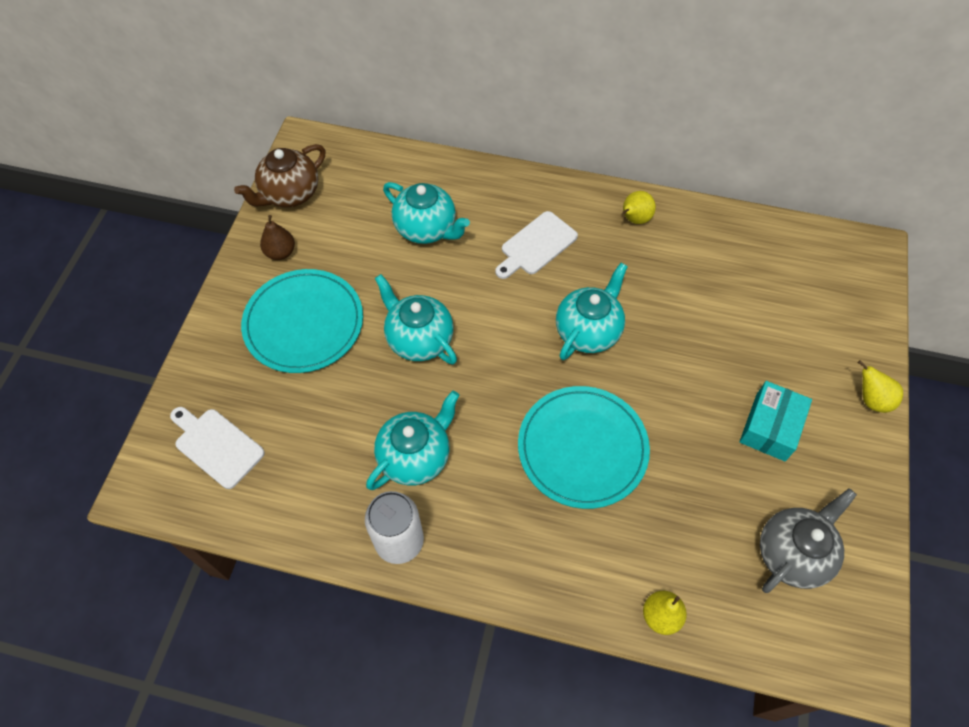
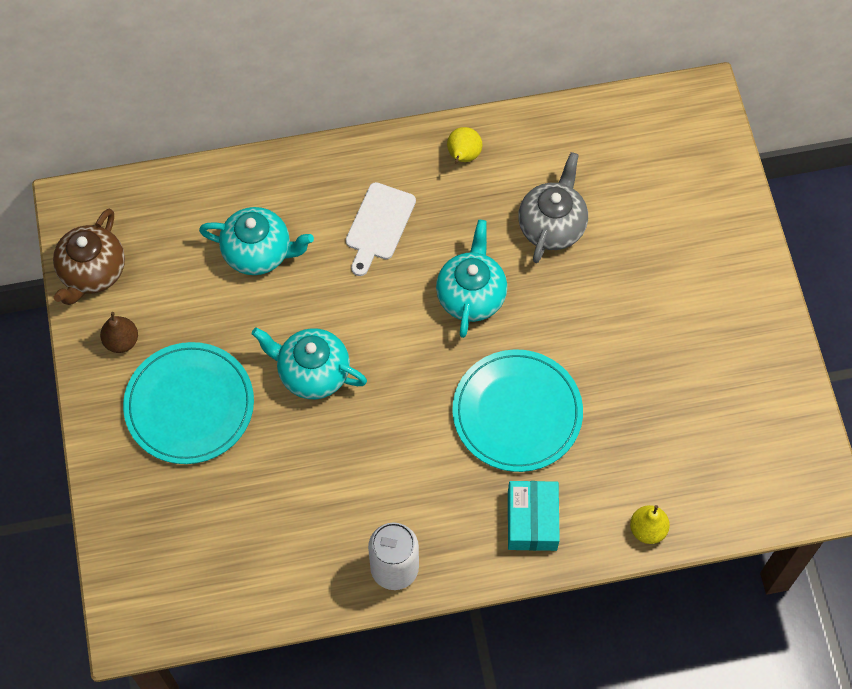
camera: 25 degrees left, 5 degrees up
(216, 445) = (175, 560): white cutting board -> none
(415, 456) = (369, 487): turquoise teapot -> none
(770, 427) = (675, 320): turquoise box -> turquoise box (532, 520)
(793, 553) = (735, 427): grey teapot -> grey teapot (552, 226)
(871, 399) = (753, 255): yellow pear -> none

